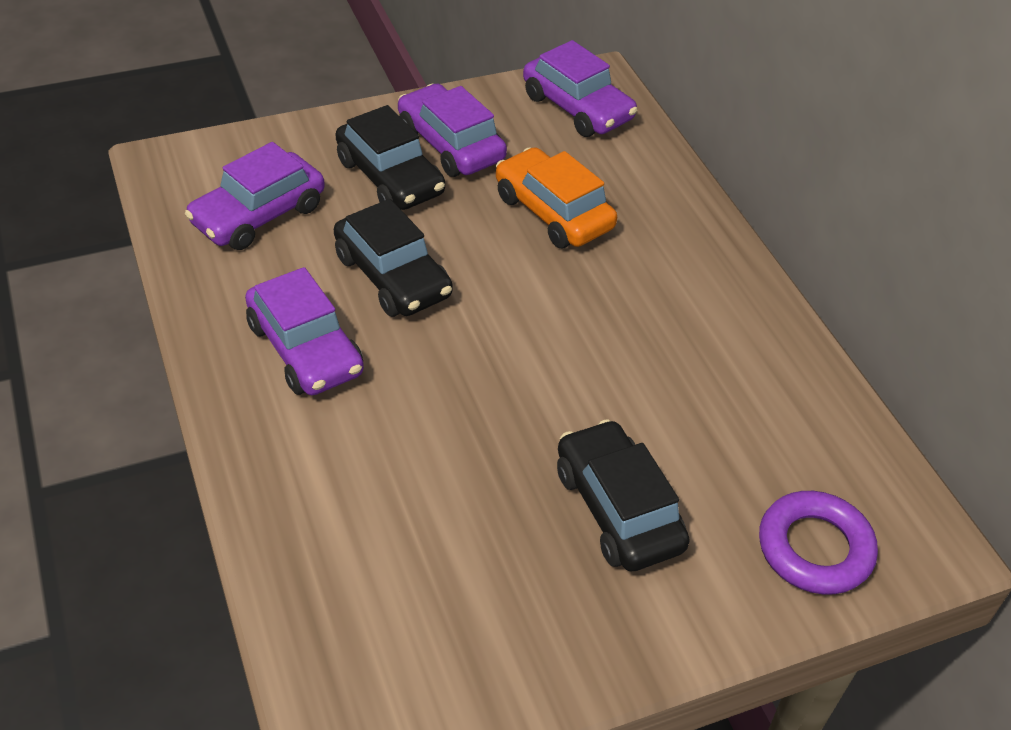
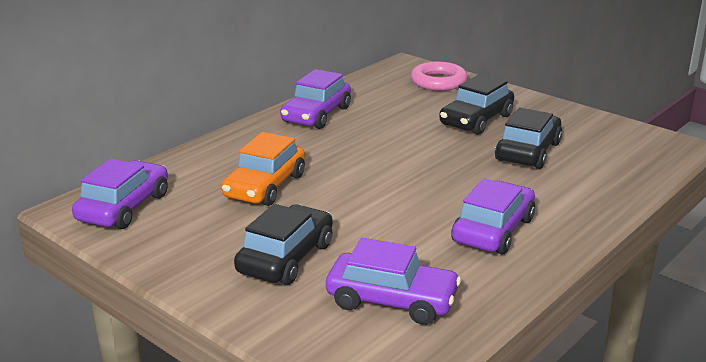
camera: 115 degrees left, 20 degrees down
(392, 276) = (392, 222): black car -> black car (528, 151)
(450, 144) = (219, 245): purple car -> purple car (316, 115)
(814, 548) = (438, 82): purple ring -> pink ring

